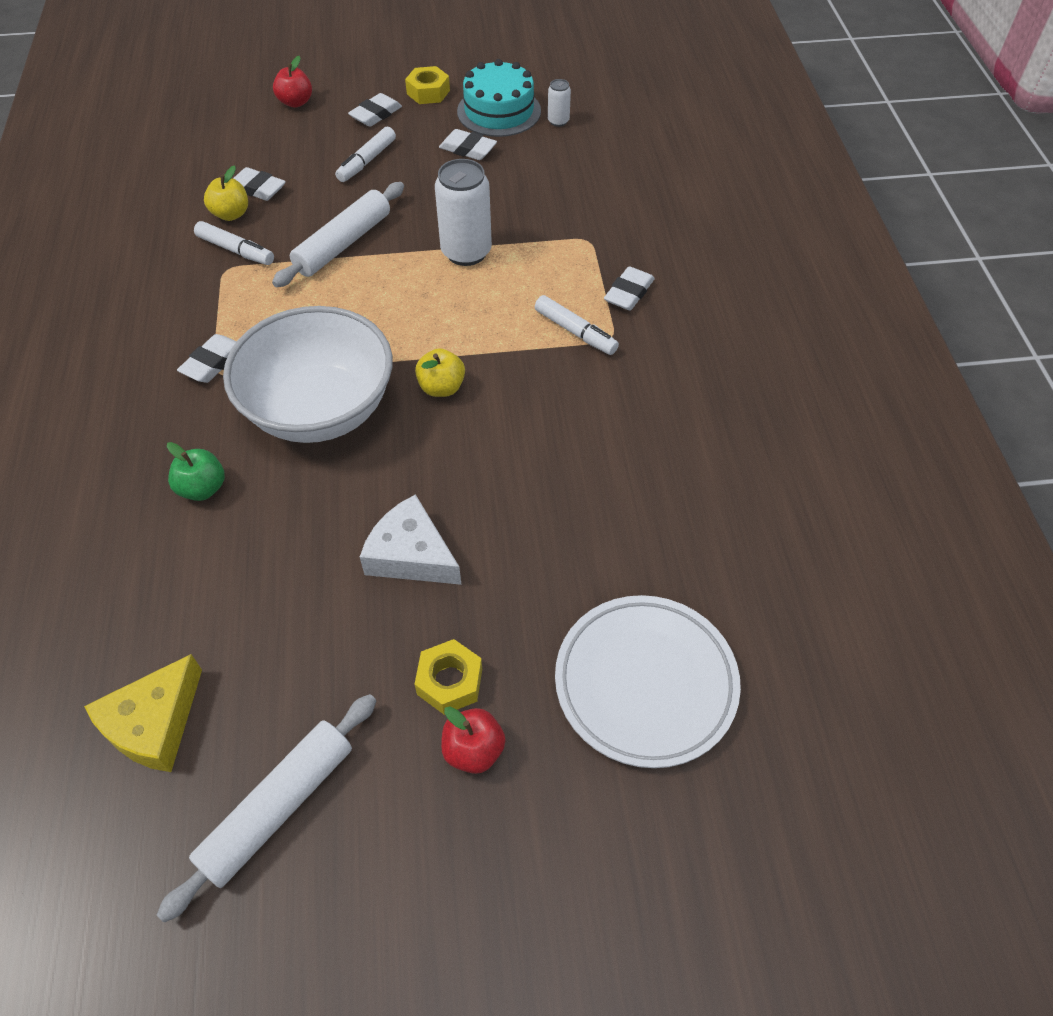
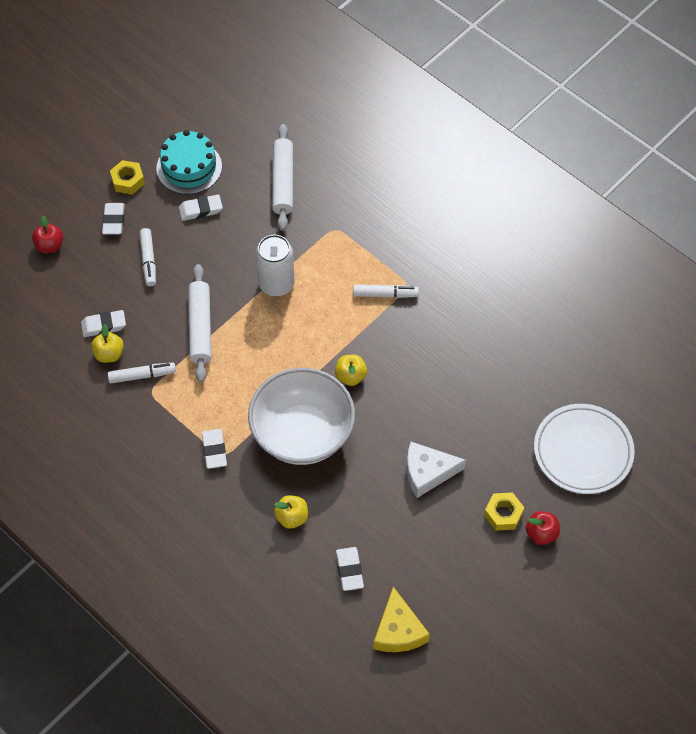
camera: 40 degrees left, 5 degrees up
(203, 488) = (292, 517): green apple -> yellow apple
(278, 807) = (487, 617): white rolling pin -> white rolling pin (283, 182)
(558, 121) = (233, 151): white can -> none
(629, 293) = (389, 250): white eraser -> white eraser (349, 570)

